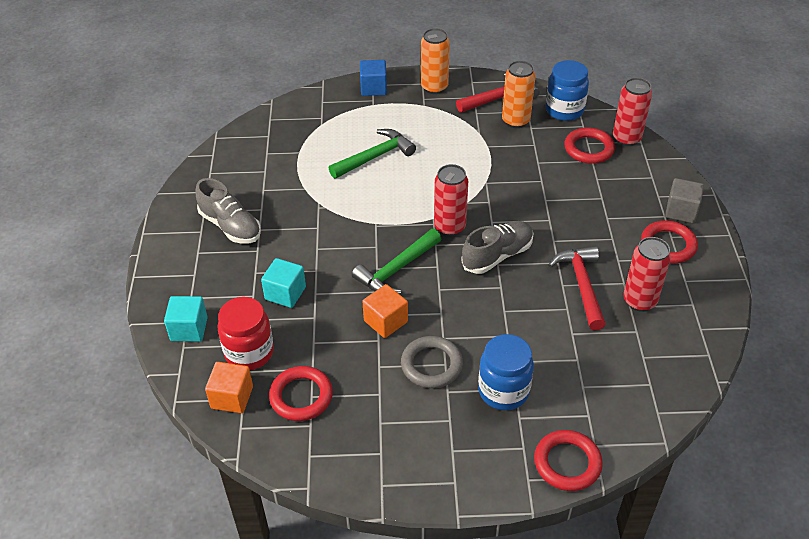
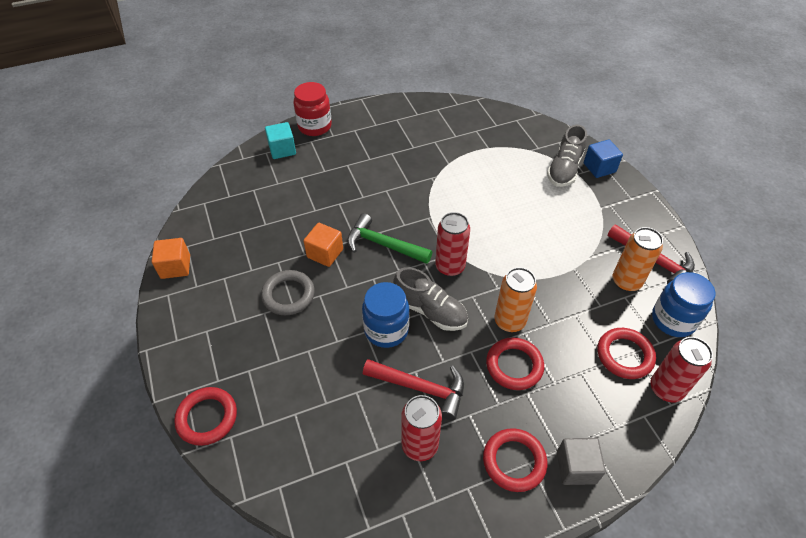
camera: 70 degrees right, 5 degrees up
(230, 226) = (387, 137): grey shoe -> grey shoe (564, 169)
(232, 397) = (228, 190): orange cube -> orange cube (175, 267)
(249, 352) = (270, 186): red jar -> red jar (315, 126)
(285, 293) = (333, 187): turquoise cube -> none
(301, 396) = (238, 225): red ring -> red ring (514, 366)
(375, 157) = (510, 194): green hammer -> none
(434, 87) = (631, 208): orange can -> orange can (509, 321)
(503, 391) = (274, 352): blue jar -> blue jar (386, 330)
(581, 285) = (420, 388): red hammer -> red hammer turned 45 degrees clockwise

